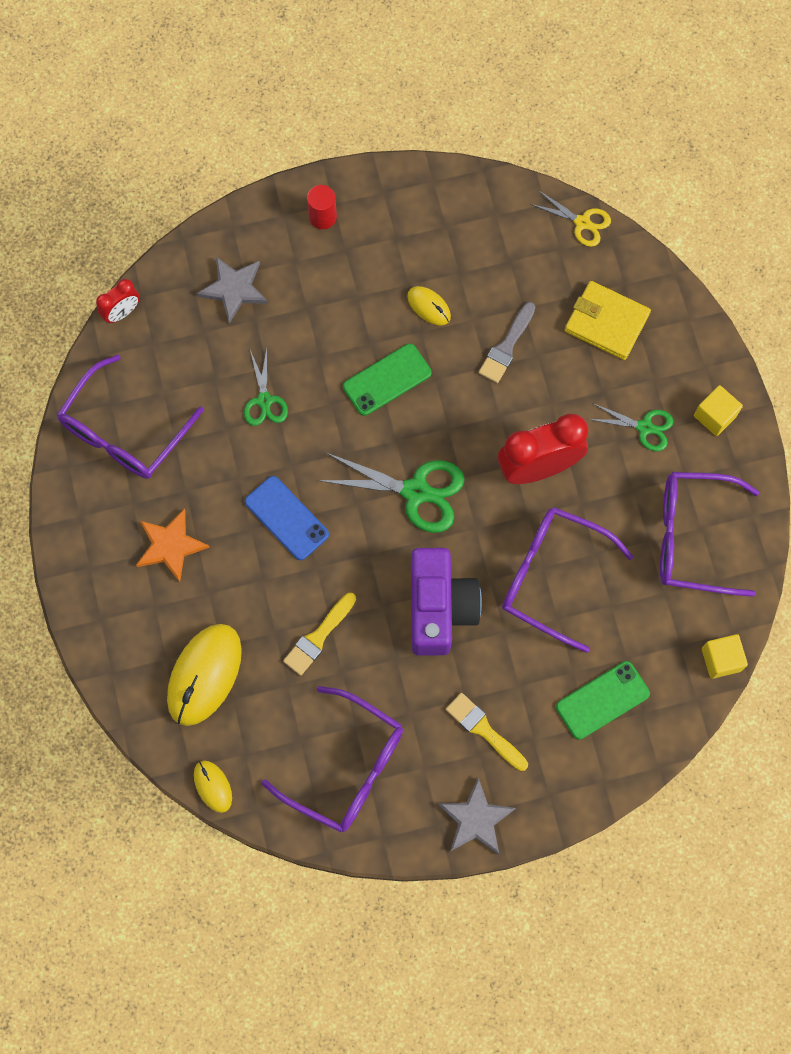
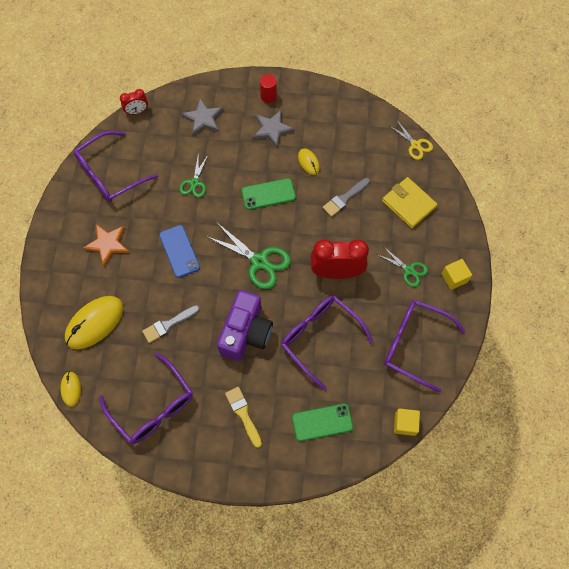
camera: 20 degrees right, 5 degrees down
(318, 637) = (169, 324): yellow brush -> grey brush
(476, 819) = (216, 466): grey star -> grey star (272, 129)

